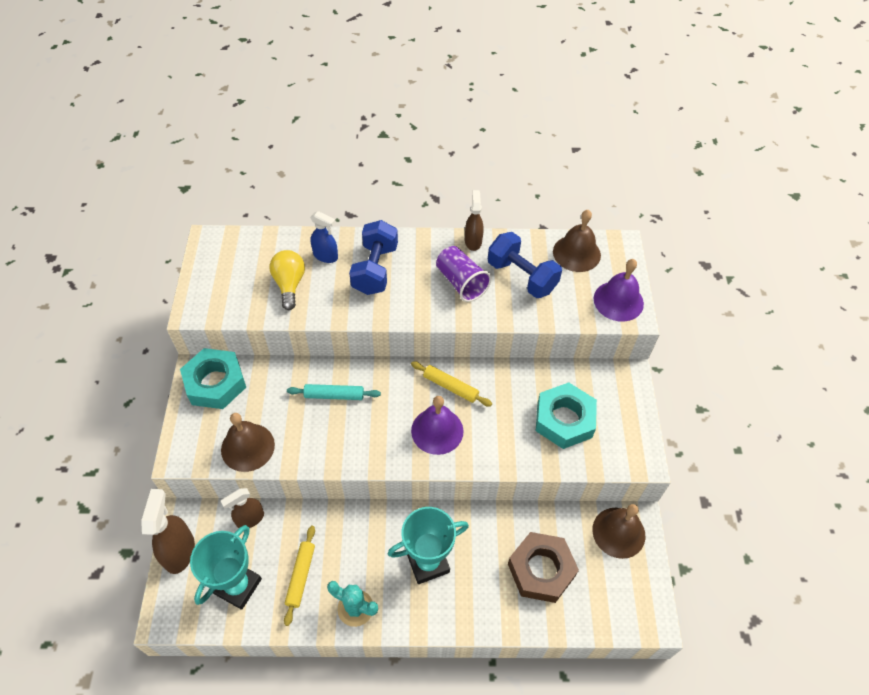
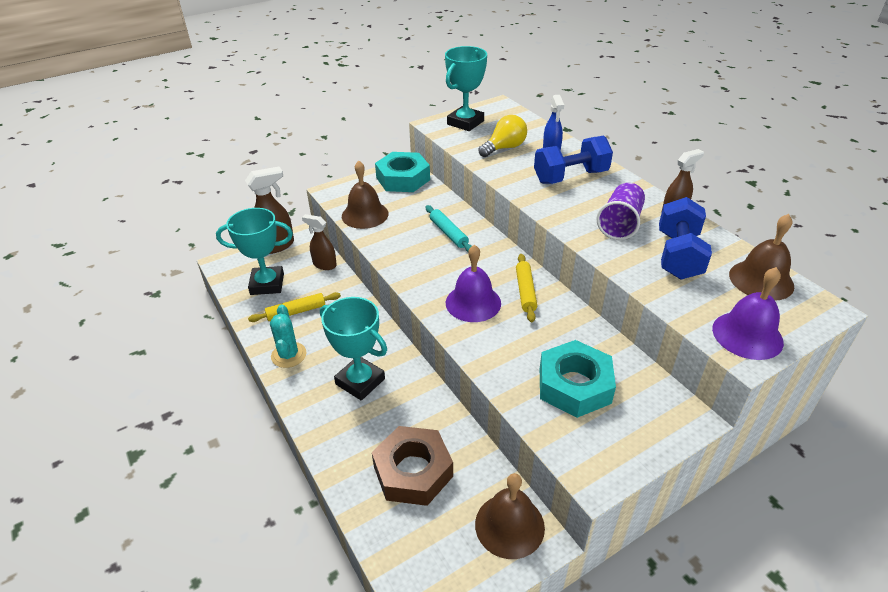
camera: 60 degrees right, 15 degrees down
(216, 286) = (465, 123): none -> turquoise trophy

